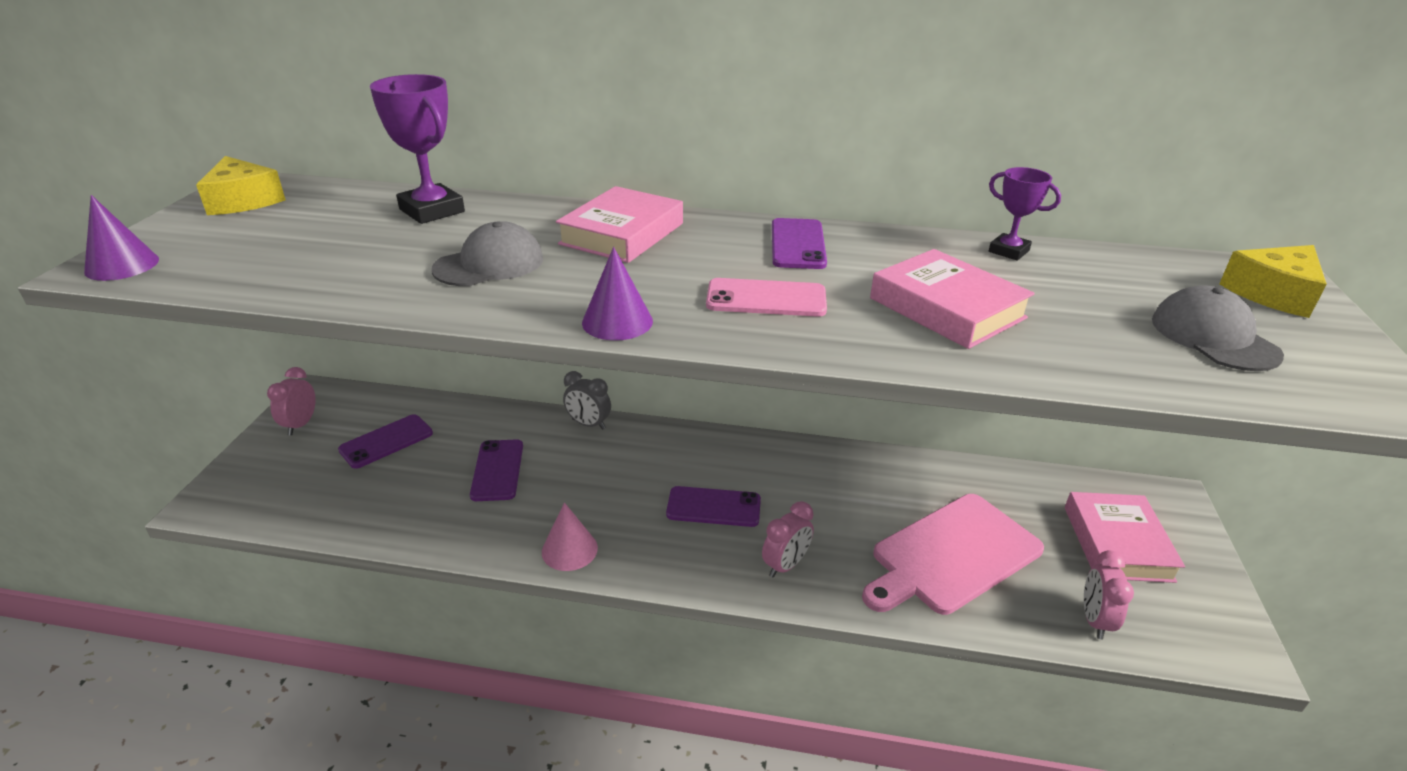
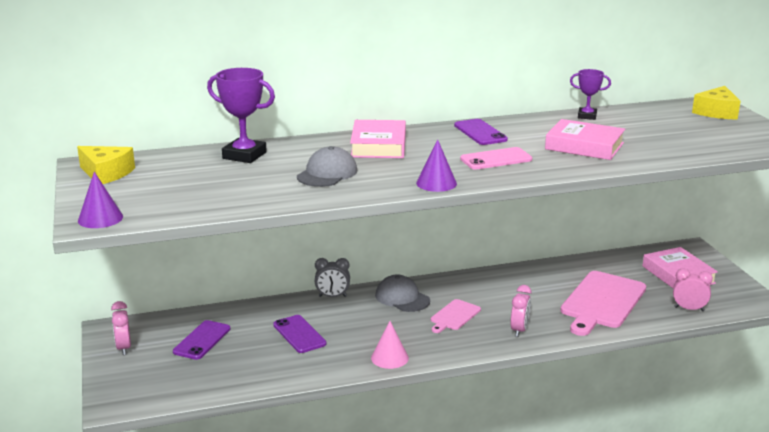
camera: 25 degrees left, 10 degrees down
(713, 507) = (454, 316): purple phone -> pink cutting board
(1094, 620) = (689, 309): pink clock -> pink clock turned 120 degrees clockwise
(1213, 337) = (705, 134): grey cap -> grey cap (402, 298)

